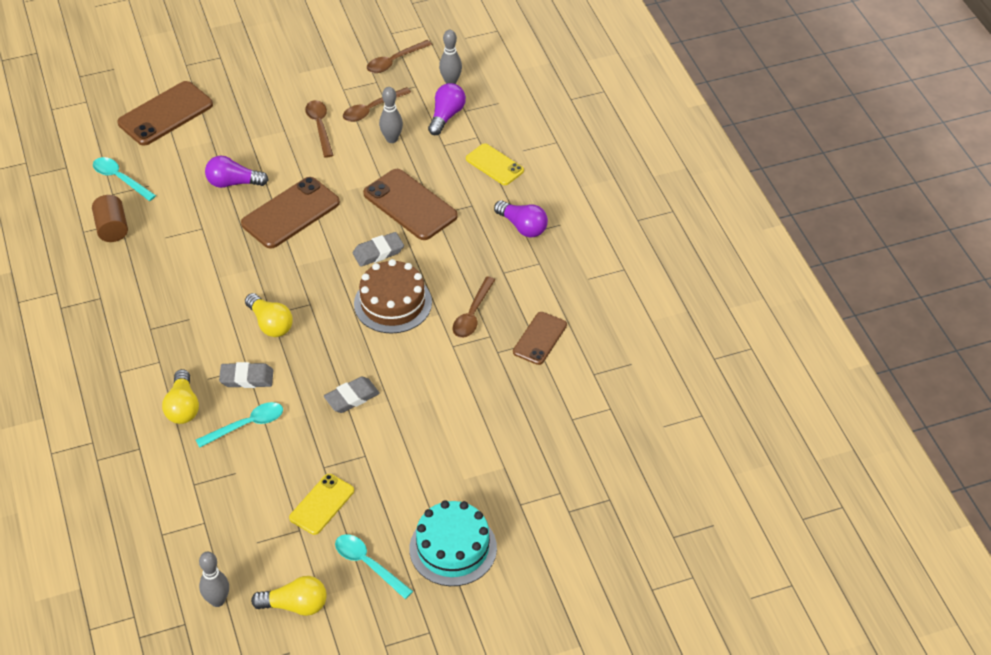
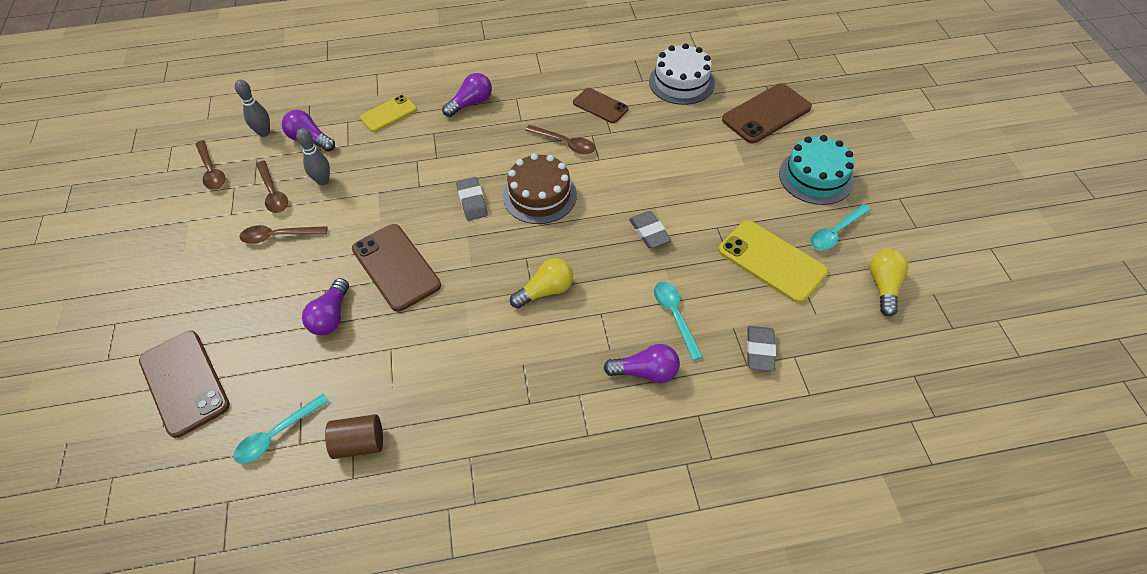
camera: 80 degrees left, 5 degrees up
(183, 407) = (646, 372): yellow light bulb -> purple light bulb
(217, 600) = (885, 347): grey bowling pin -> none
(247, 378) = (614, 314): grey eraser -> grey eraser (759, 350)
(322, 504) = (771, 261): yellow phone -> yellow phone, size x1.62
(410, 205) = (418, 174): brown phone -> brown phone (766, 114)
(597, 412) = (681, 82): none -> white cake

